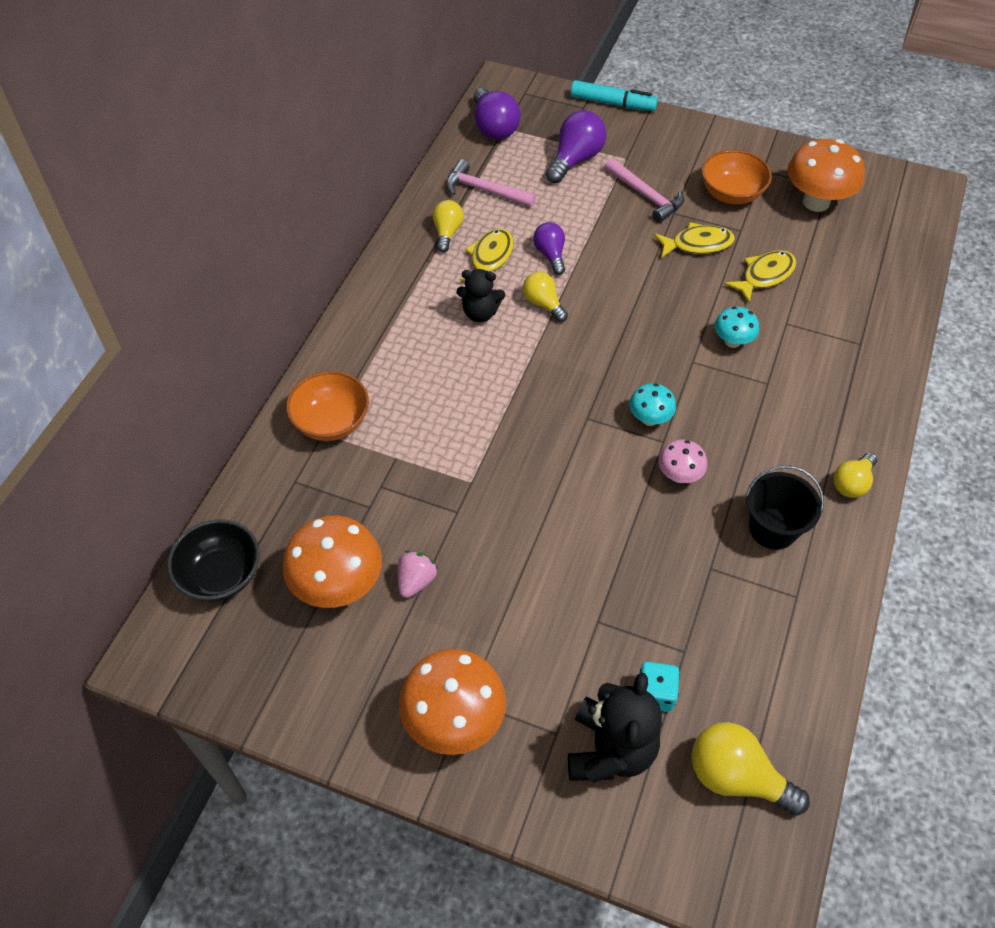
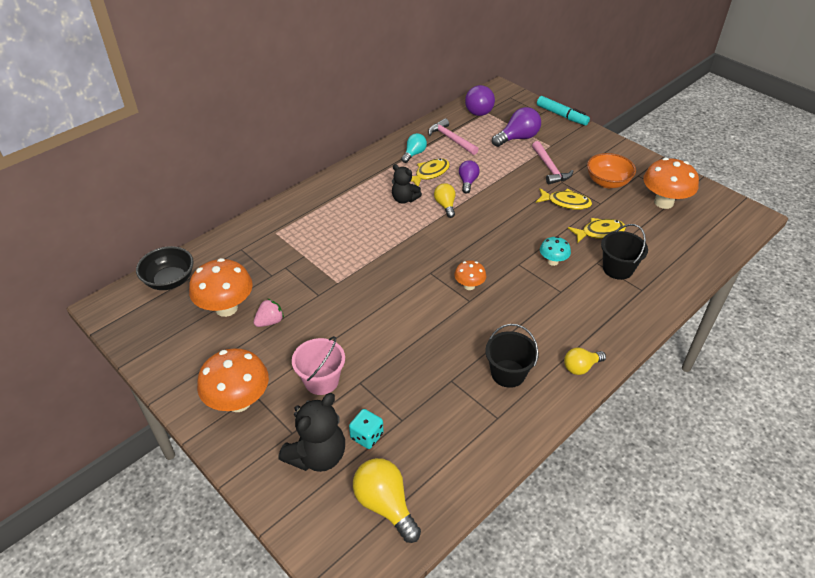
camera: 25 degrees right, 10 degrees down
(331, 422) = (281, 227): orange bowl -> none
(447, 232) = (414, 154): yellow light bulb -> turquoise light bulb
(545, 640) = (321, 380): none -> pink bucket
(649, 419) = (469, 286): turquoise mushroom -> orange mushroom
(679, 475) = (466, 322): pink mushroom -> none
(816, 323) = (617, 269): none -> black bucket

